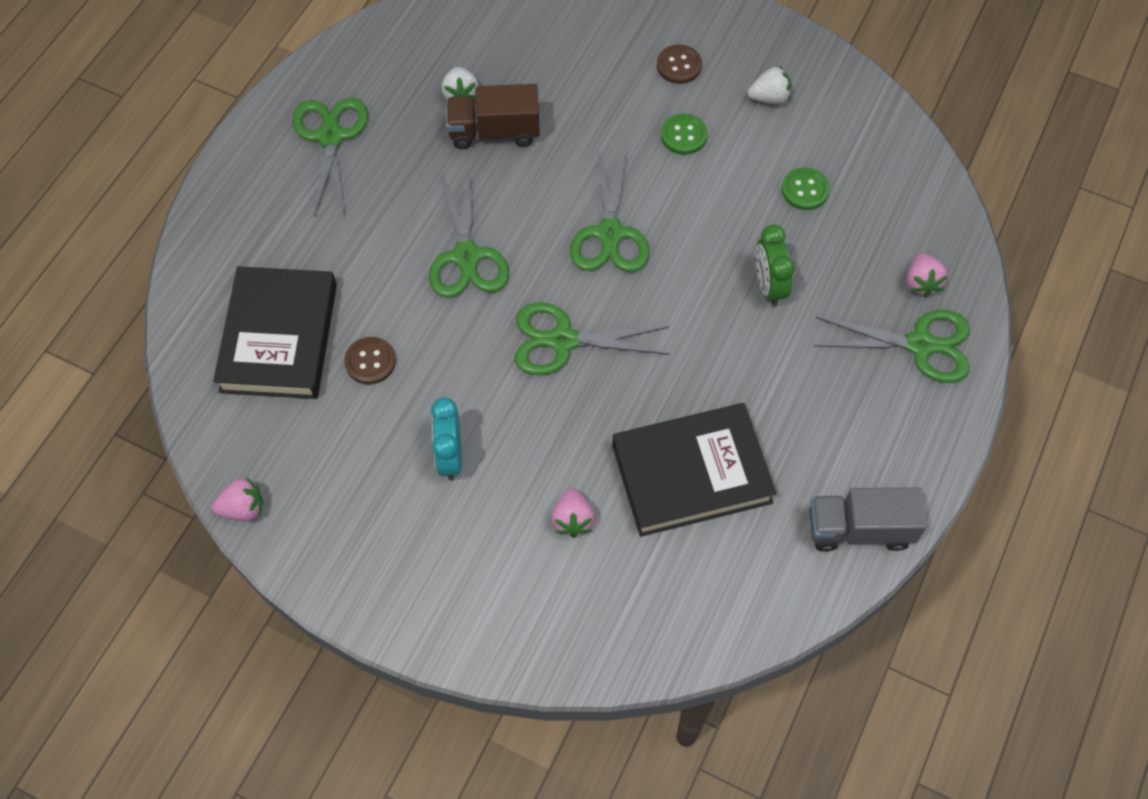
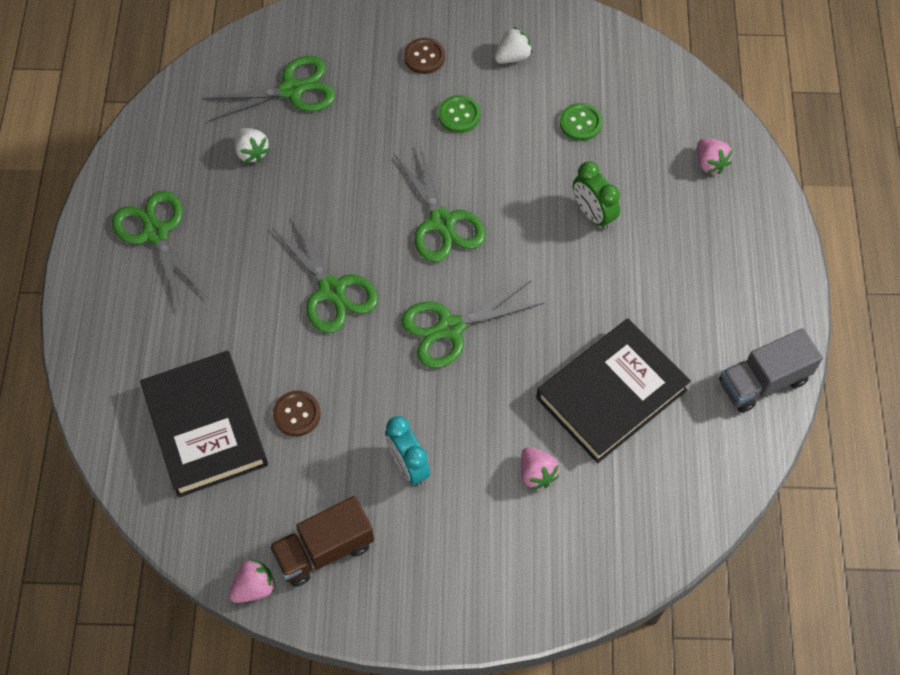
camera: 25 degrees left, 0 degrees up
(494, 131) = (298, 173): brown truck -> brown truck (324, 550)
(920, 345) = (734, 214): green scissors -> green scissors (292, 90)

